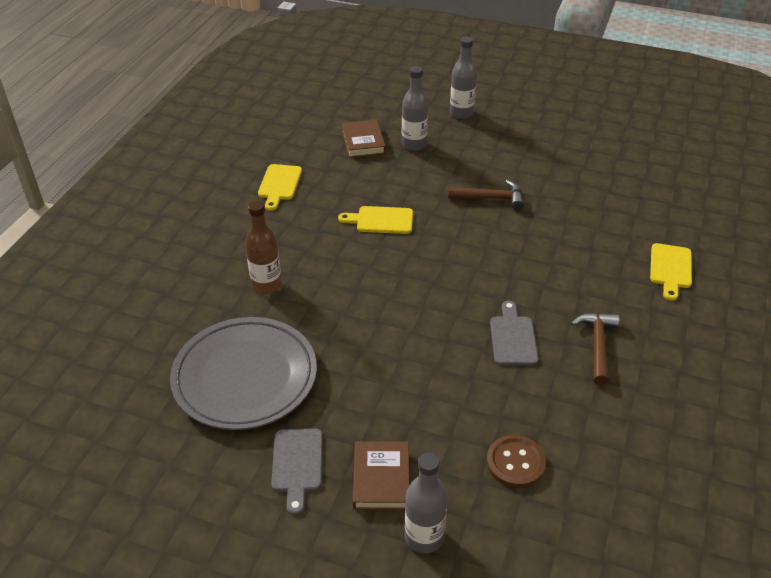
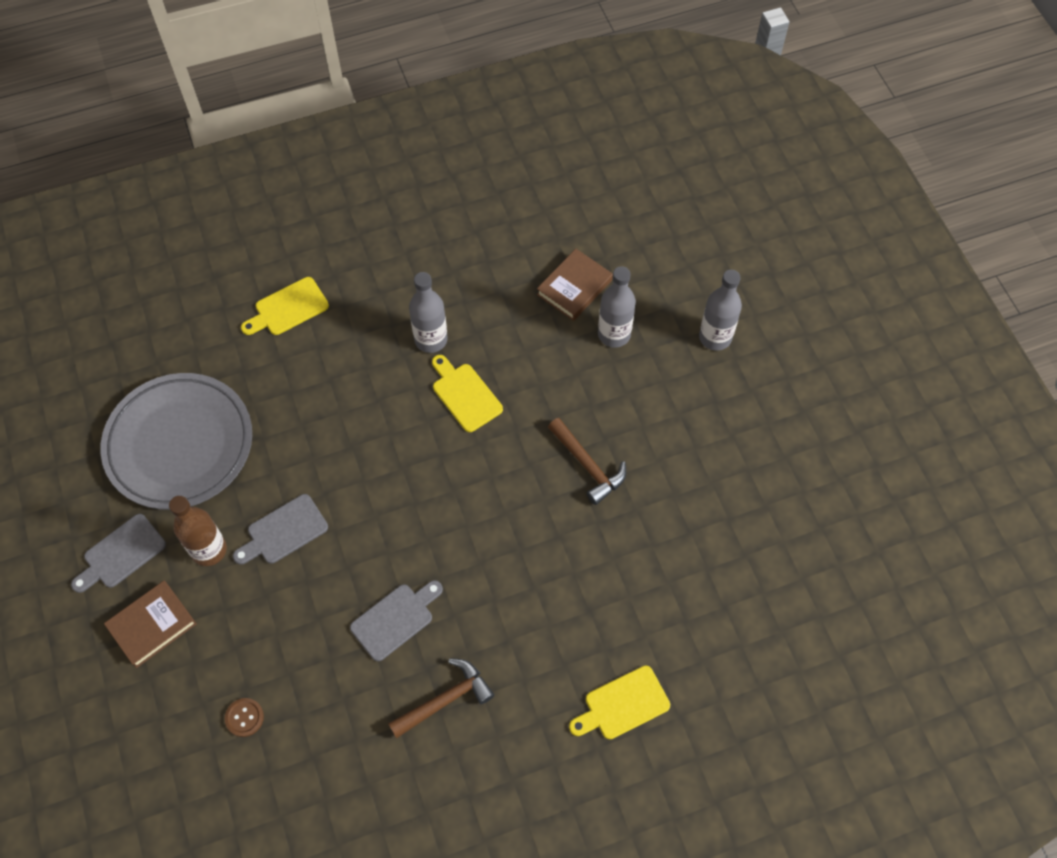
camera: 50 degrees right, 20 degrees up
(266, 285) = (297, 372): brown bottle -> brown bottle (209, 550)
(279, 184) = (440, 271): yellow cutting board -> yellow cutting board (288, 308)
(383, 358) = (283, 531): none -> grey cutting board
(424, 537) = (118, 697): grey bottle -> grey bottle (431, 339)
(515, 463) = (244, 717): brown button -> brown button, size x0.62

